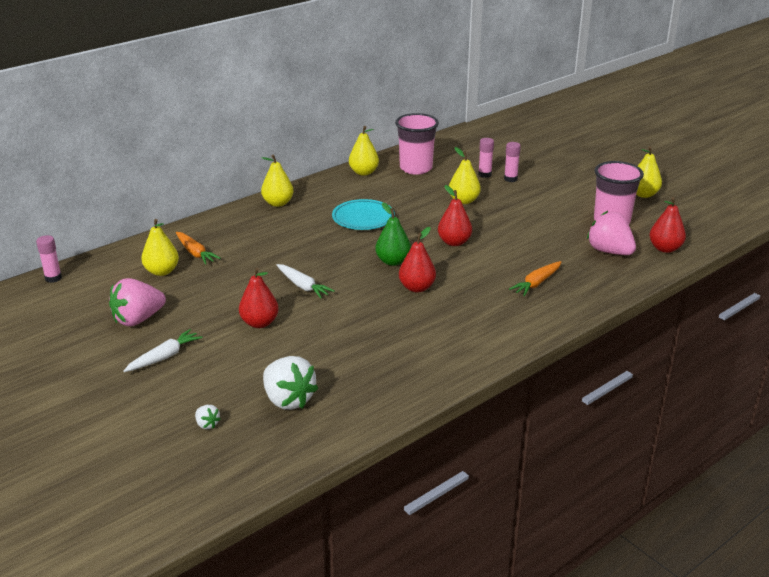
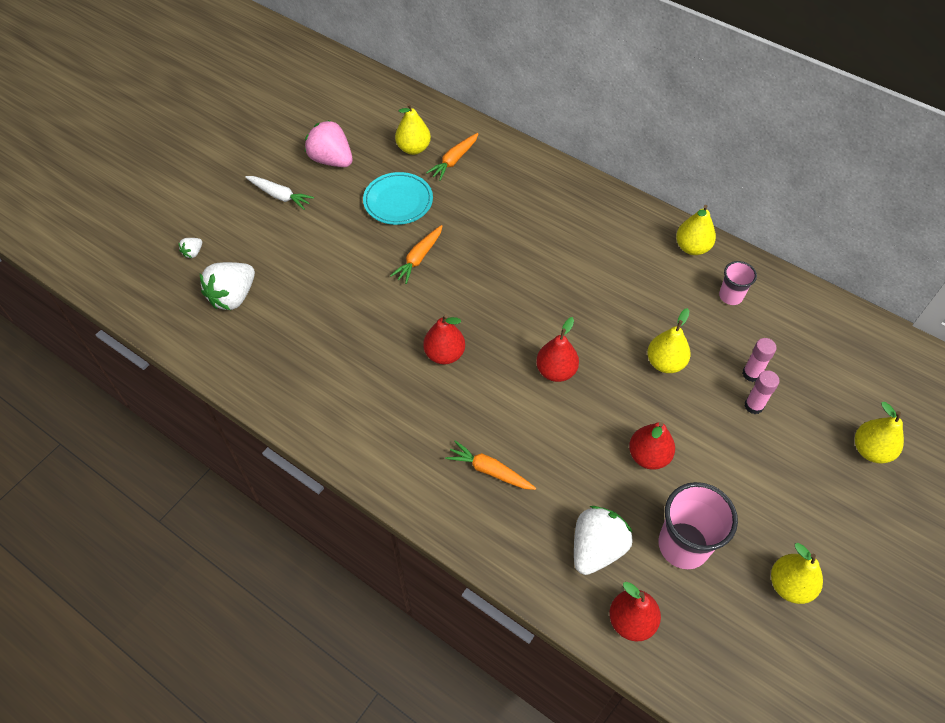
camera: 75 degrees right, 25 degrees up
(53, 278) = (381, 85): pink glue stick -> none
(259, 323) = (346, 243): red pear -> red pear (648, 456)
(278, 203) = (580, 192): yellow pear -> yellow pear (870, 450)
(303, 286) = (419, 258): white carrot -> orange carrot
(363, 218) = (577, 273): turquoise plate -> turquoise plate (398, 201)
(393, 261) = (492, 321): green pear -> none
(416, 168) = (730, 296): pink cup -> pink cup, size x0.56
(609, 251) = (596, 548): pink strawberry -> white strawberry

